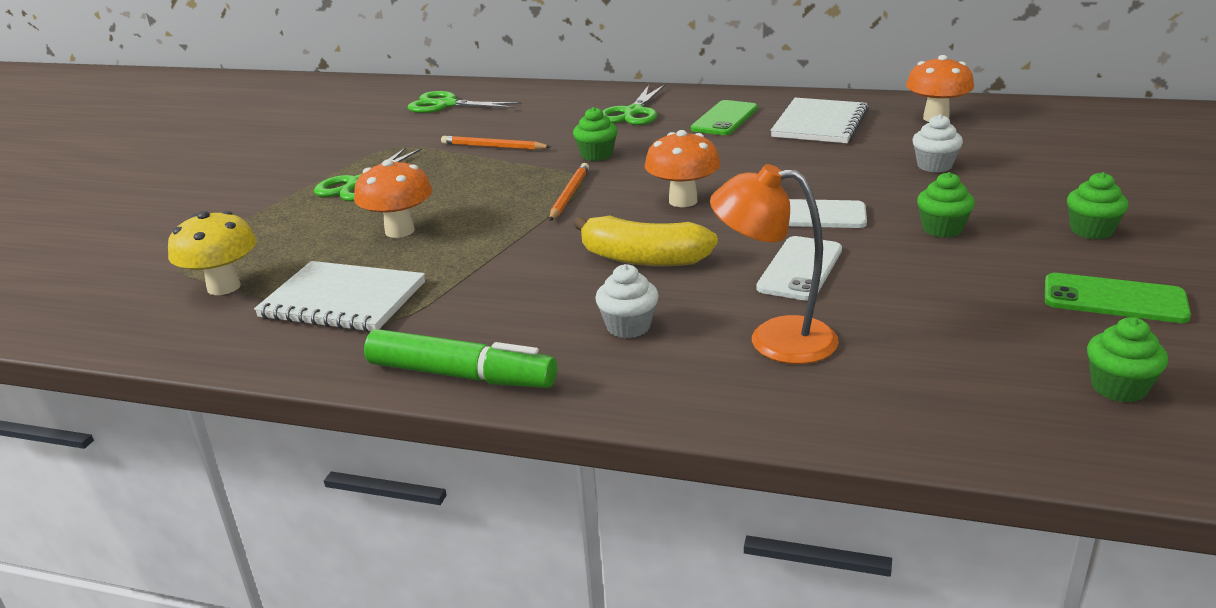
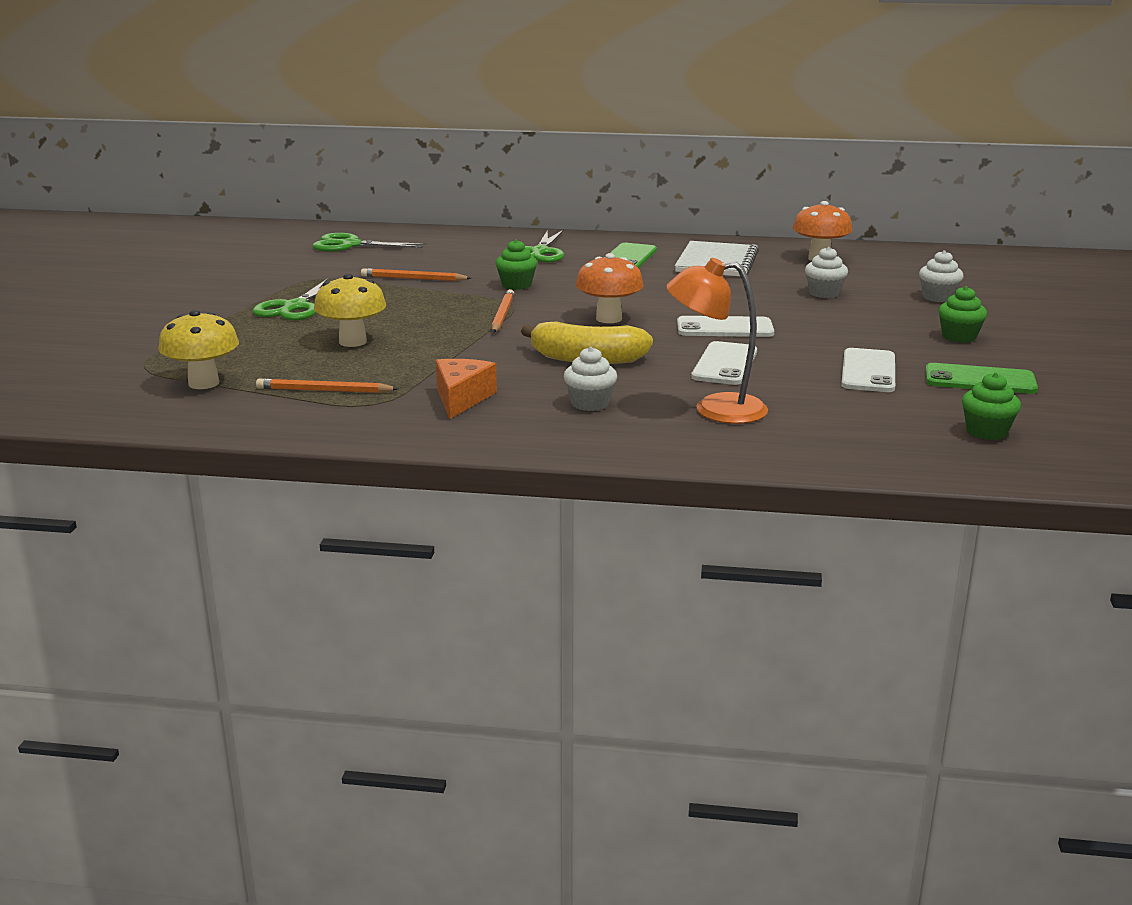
camera: 10 degrees left, 5 degrees down
(343, 300) = (324, 390): white notebook -> orange pencil
(400, 231) = (352, 342): orange mushroom -> yellow mushroom
(461, 376) = (458, 437): green marker -> none
(486, 315) = (461, 398): none -> orange cheese
(942, 229) = (838, 337): green cupcake -> none
(972, 282) = (868, 371): none -> white phone
(1069, 172) = (938, 297): none -> white cupcake

